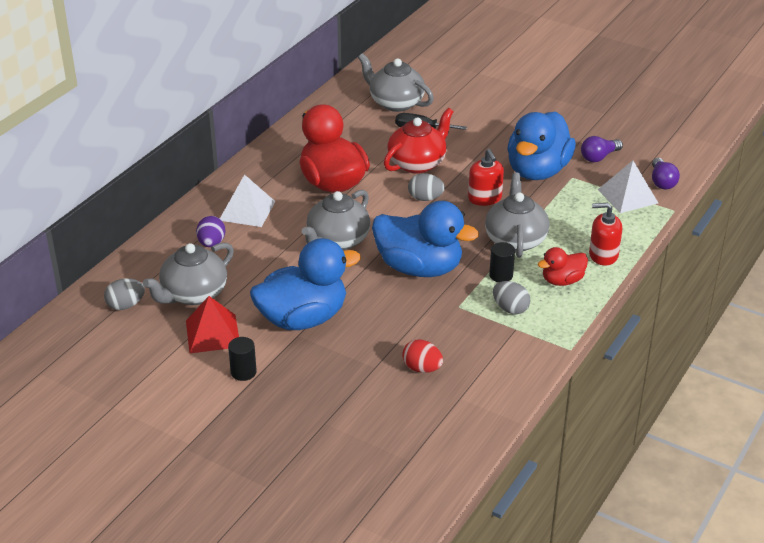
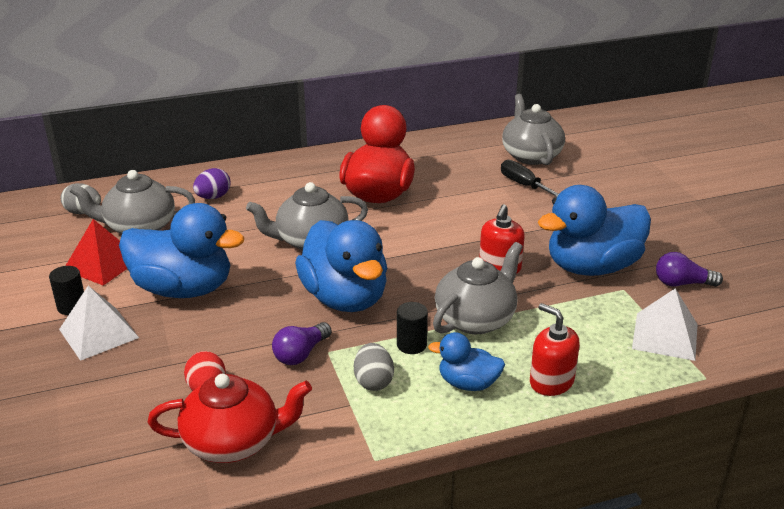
camera: 40 degrees right, 5 degrees down
(247, 210) = (278, 185): white pyramid -> white pyramid (98, 333)
(417, 163) = (478, 210): red teapot -> red teapot (233, 442)
(425, 198) = (441, 242): grey egg -> none
(562, 281) = (468, 383): red duck -> blue duck
(662, 182) = (729, 341): purple light bulb -> purple light bulb (301, 354)

